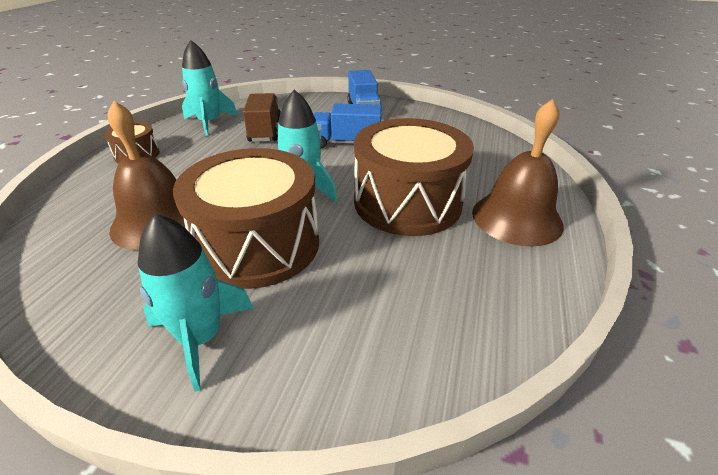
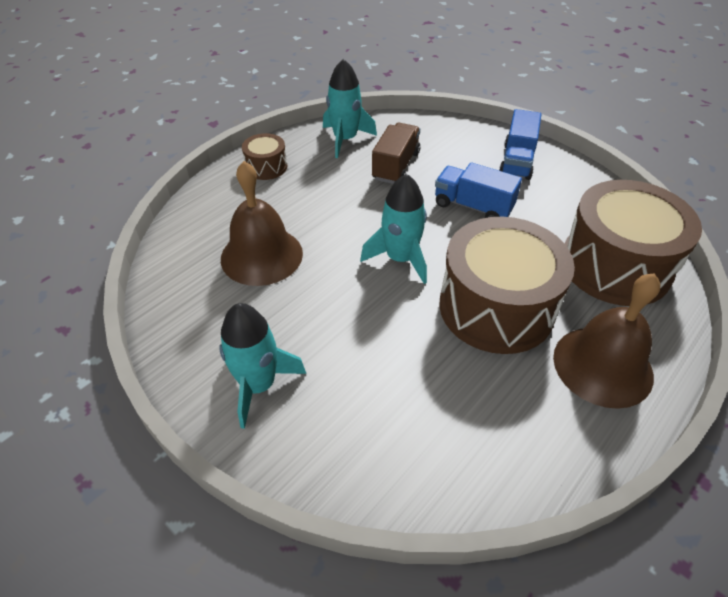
camera: 25 degrees right, 10 degrees up
(258, 244) = (334, 309): brown drum -> brown drum (615, 265)

